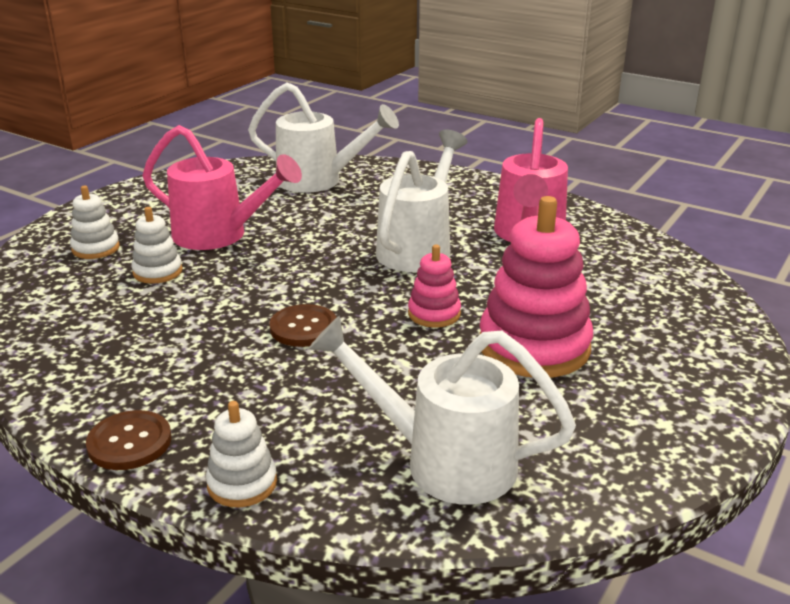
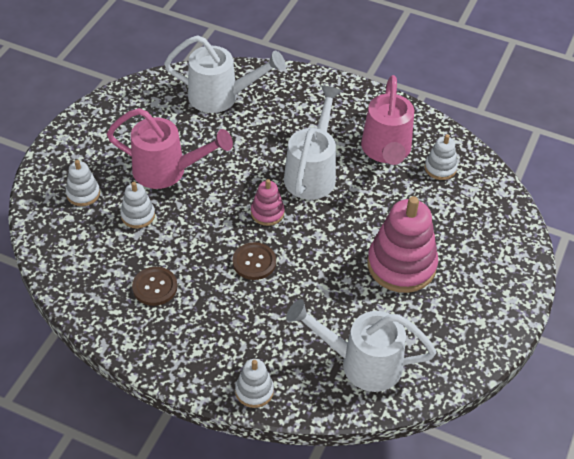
camera: 10 degrees left, 20 degrees up
(129, 442) = (180, 369): brown button -> brown button (155, 287)
(434, 314) = (335, 240): pink stacking toy -> pink stacking toy (267, 213)
(605, 254) = (440, 168): none -> white stacking toy

